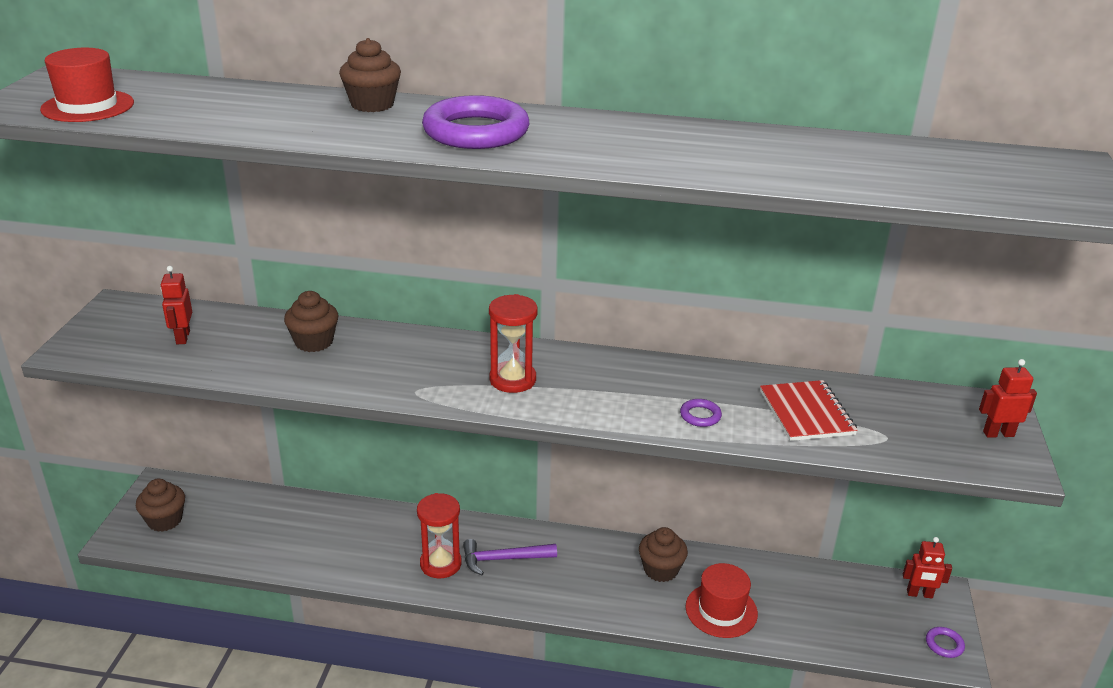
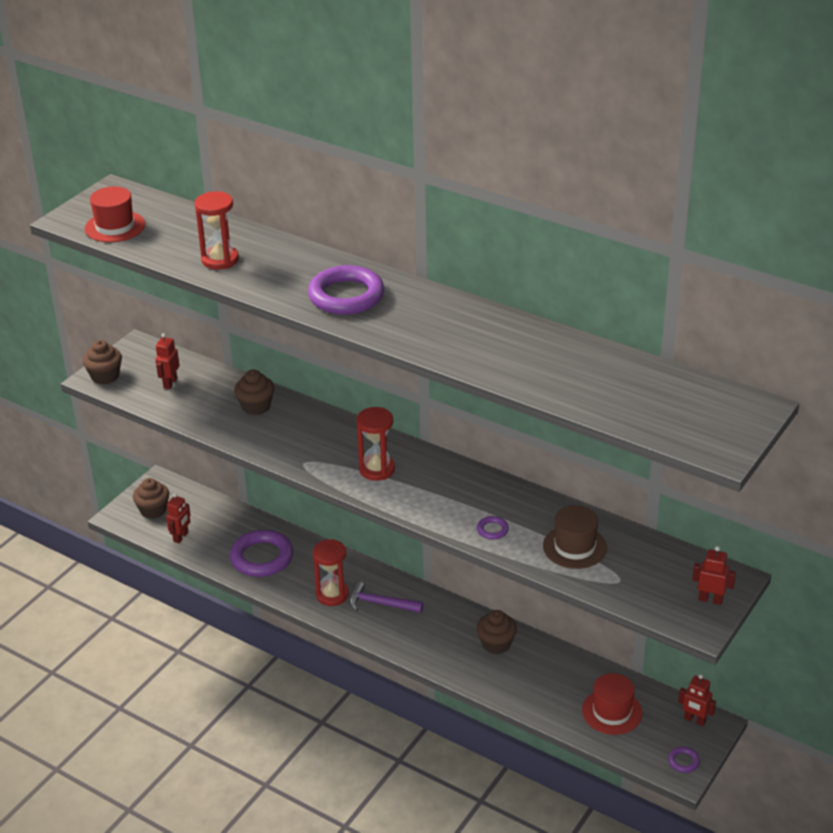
camera: 25 degrees right, 5 degrees up
(215, 543) = (181, 537): none -> red robot
(269, 119) = (220, 260): none -> red hourglass
(332, 542) = (262, 557): none -> purple ring
(372, 104) = (295, 255): brown cupcake -> brown cupcake (105, 376)
(721, 610) = (523, 686): red hat -> red hat (612, 711)
(806, 413) = (574, 547): red notebook -> brown hat

